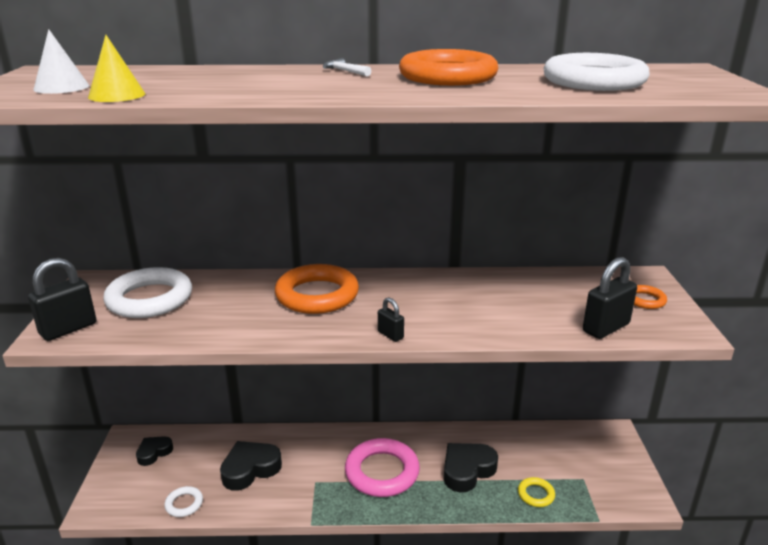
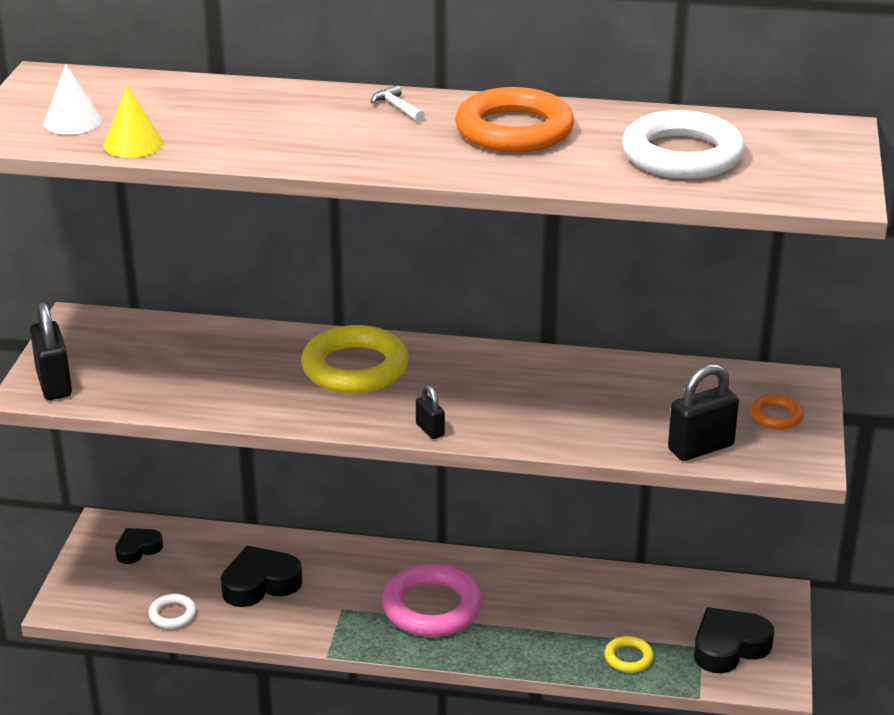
camera: 10 degrees right, 5 degrees up
(68, 329) = (54, 384): black padlock -> black padlock turned 75 degrees counterclockwise
(149, 299) = (148, 353): white ring -> none
(317, 295) = (355, 368): orange ring -> yellow ring
(467, 470) = (547, 618): black heart -> black heart (729, 647)

